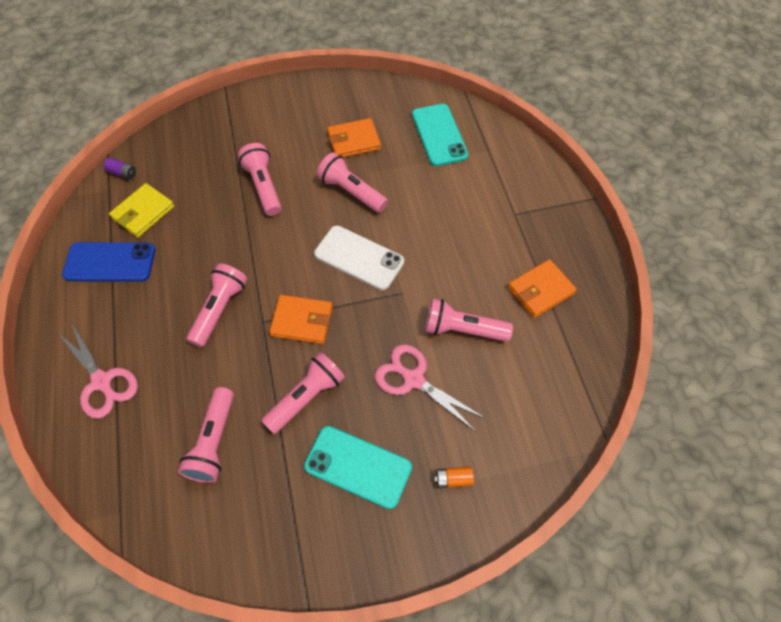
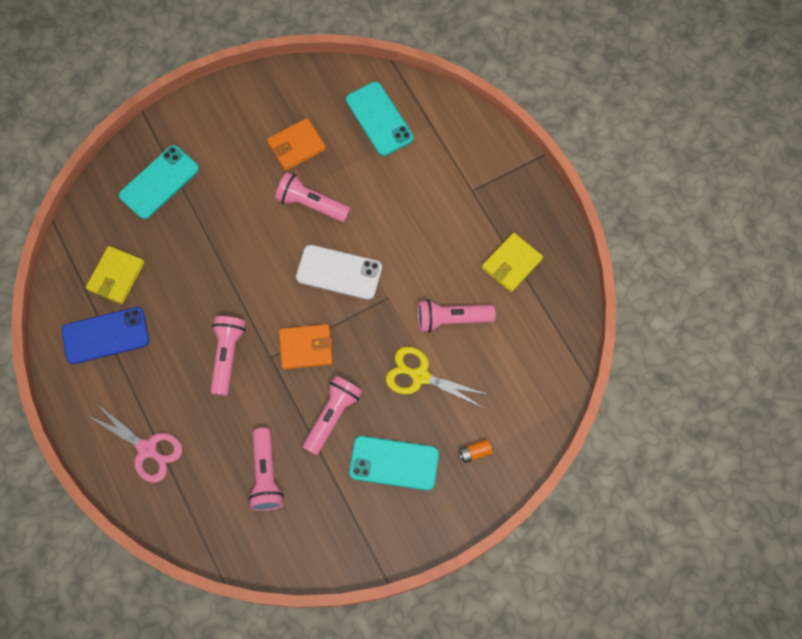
camera: 15 degrees left, 10 degrees up
(122, 173) = (77, 239): purple battery -> none
(216, 144) = (159, 182): none -> turquoise phone
(263, 186) = (224, 219): pink flashlight -> none
(413, 379) = (420, 376): pink scissors -> yellow scissors
(540, 290) = (511, 264): orange wallet -> yellow wallet

